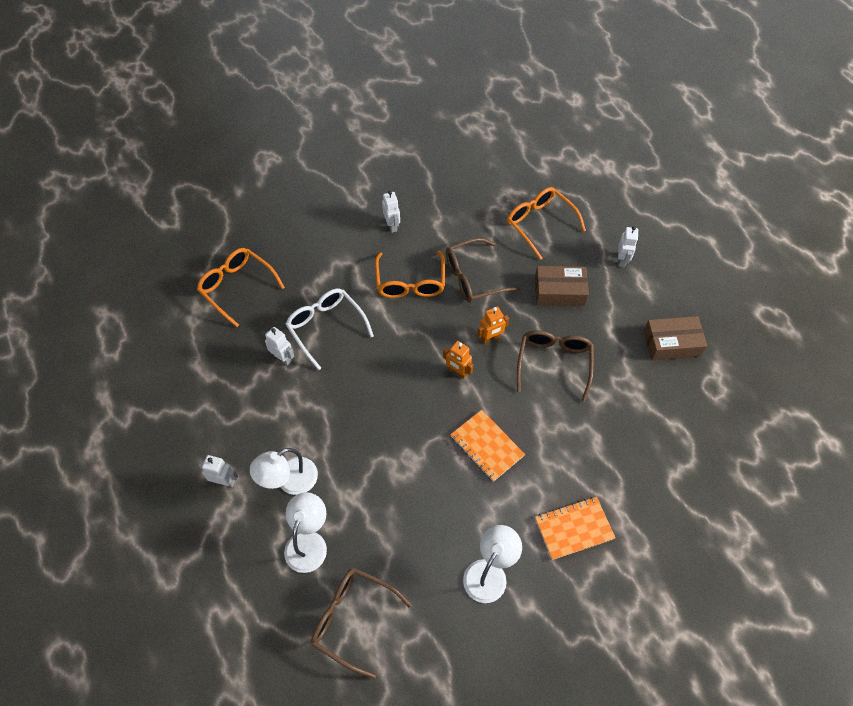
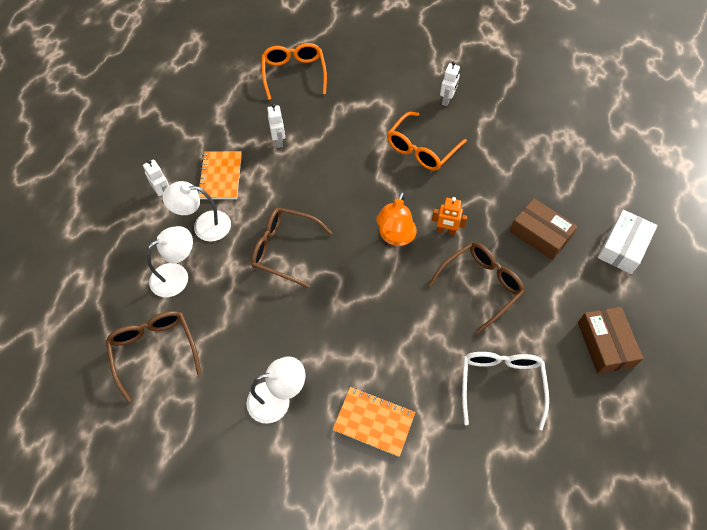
camera: 40 degrees right, 0 degrees up
(326, 327) = (328, 140): white glasses -> white glasses (500, 384)
(457, 372) = (395, 237): orange robot -> orange lamp
(473, 277) = (475, 177): brown glasses -> brown glasses (284, 249)
(487, 446) = (365, 307): orange notebook -> orange notebook (220, 176)
(539, 223) = (573, 172): orange glasses -> none
(622, 260) = (623, 247): white robot -> white box
(671, 343) = (605, 344): brown box -> brown box turned 45 degrees clockwise

